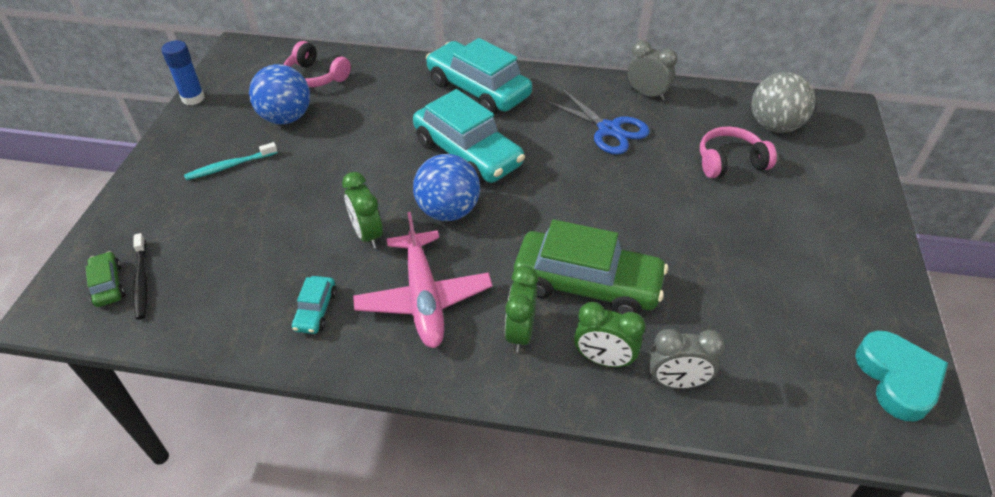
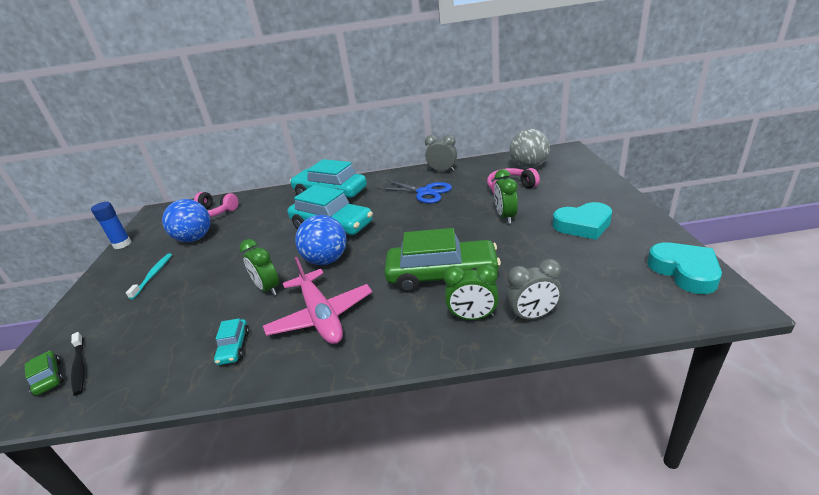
camera: 10 degrees left, 15 degrees down
(230, 166) = (153, 275): turquoise toothbrush -> turquoise toothbrush turned 135 degrees clockwise
(520, 332) = (403, 317): green clock -> green clock (505, 217)
(802, 260) = (583, 225): none -> turquoise heart

